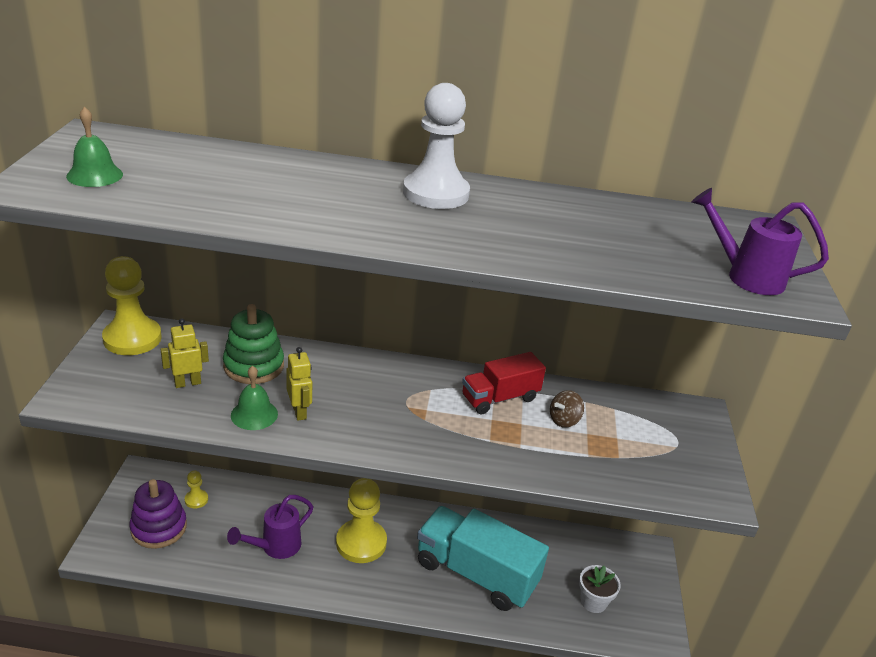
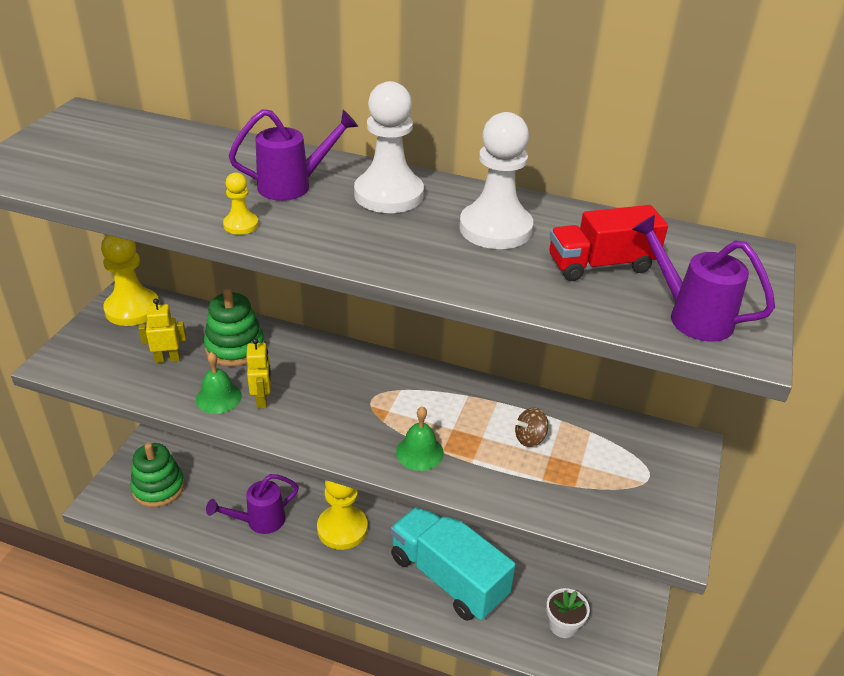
camera: 15 degrees right, 5 degrees up
(94, 175) = (64, 159): green bell -> green bell (419, 452)
(159, 528) = (158, 487): purple stacking toy -> green stacking toy
(196, 499) = (199, 464): yellow pawn -> yellow pawn (241, 225)
(342, 189) = (294, 186): none -> purple watering can
(500, 398) = (469, 406): red truck -> red truck (601, 265)
(546, 217) = (495, 228): none -> white pawn

